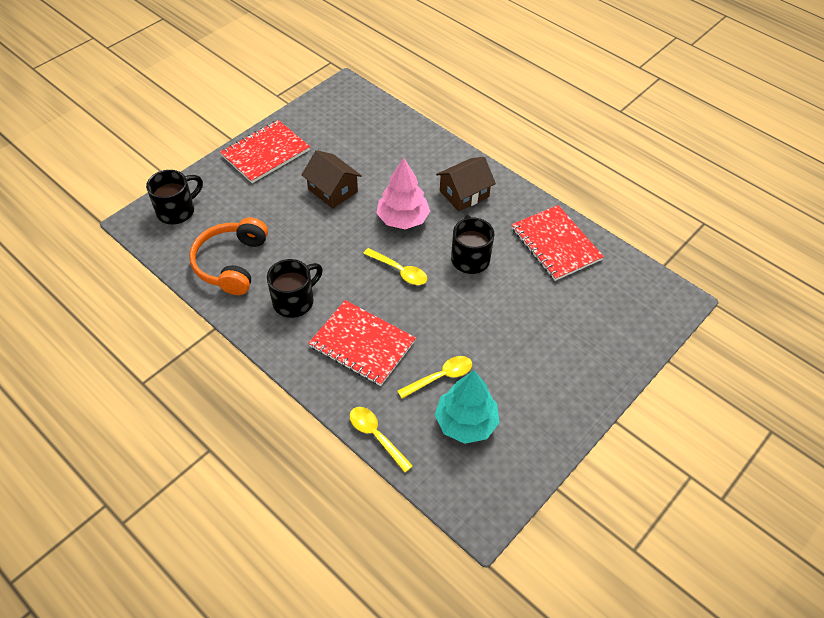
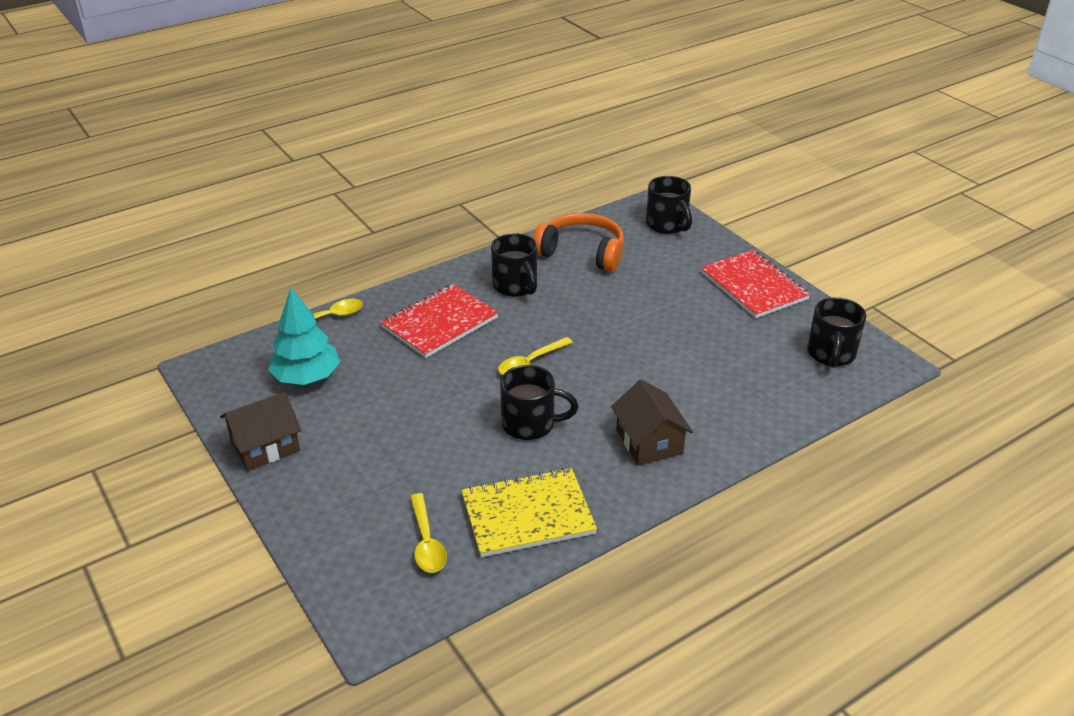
camera: 105 degrees right, 15 degrees down
(332, 190) = (678, 329): brown house -> brown house (265, 446)
(343, 113) = (831, 354): none -> black mug
(403, 219) = (615, 378): pink tree -> none
(440, 377) = (370, 369): yellow spoon -> yellow spoon (426, 542)
(556, 244) = (528, 515): red notebook -> yellow notebook

